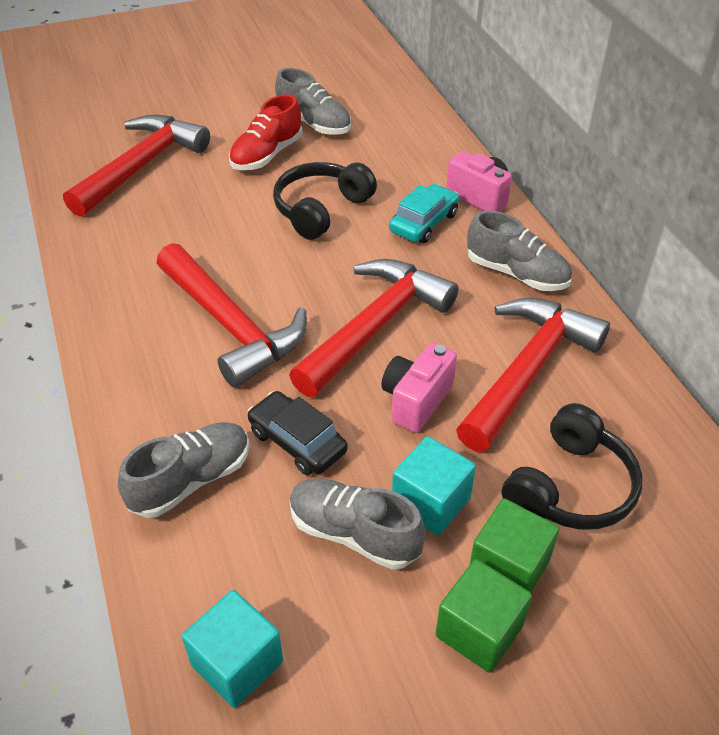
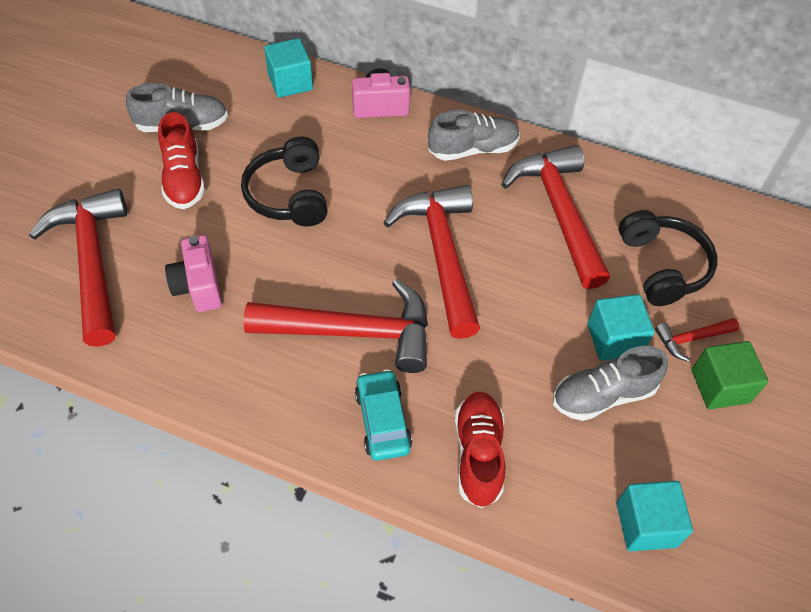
camera: 50 degrees left, 10 degrees up
(191, 480) = (478, 454): grey shoe -> red shoe
(297, 442) = (501, 371): black car -> none
(416, 401) = (528, 284): pink camera -> pink camera (198, 286)
(424, 222) = (371, 153): turquoise car -> turquoise car (382, 420)
(431, 141) = (290, 82): none -> turquoise cube
(509, 567) = (691, 339): green cube -> red hammer

